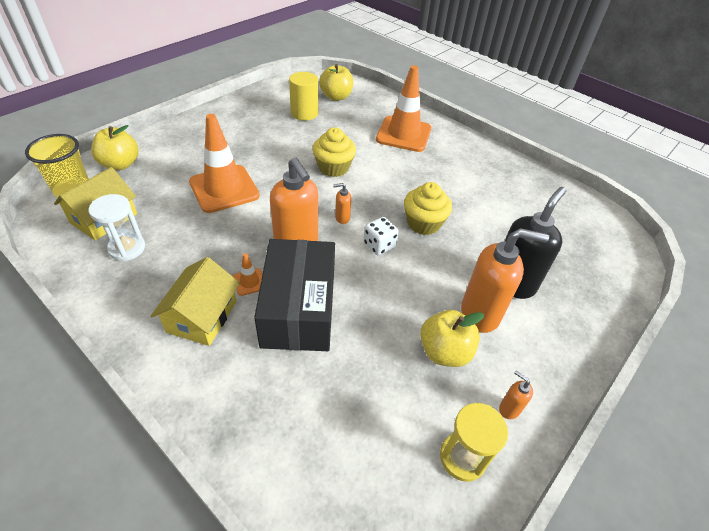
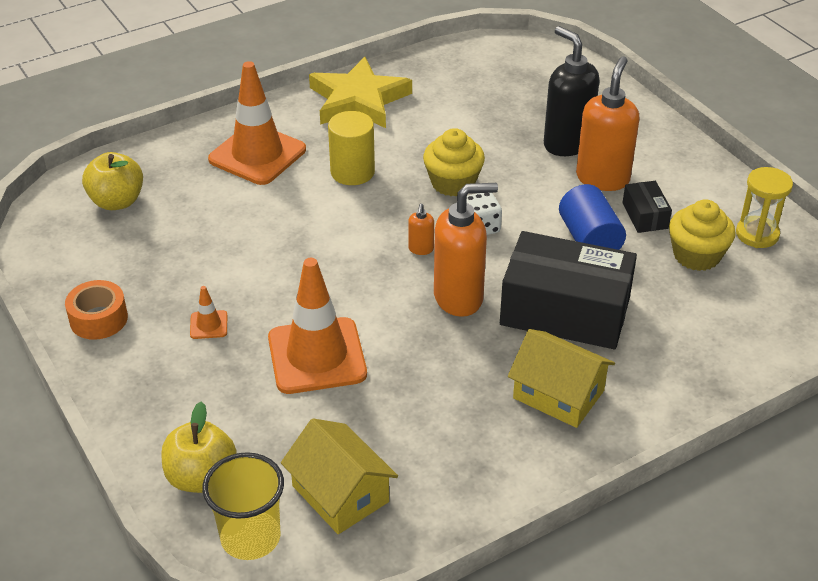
camera: 70 degrees left, 5 degrees down
(127, 248) = (416, 466): white hourglass -> none
(240, 109) = (98, 319): none -> orange tape
(249, 282) = (512, 348): orange traffic cone -> orange traffic cone (208, 325)
(304, 113) = (149, 245): yellow cylinder -> yellow cylinder (352, 172)
(333, 167) = (309, 238): yellow cupcake -> yellow cupcake (696, 255)
(393, 314) = (589, 239): none -> blue cylinder
(444, 352) = (645, 216): yellow apple -> black box
(487, 164) = (358, 100): none -> yellow star
(509, 409) = (714, 193): orange soap dispenser -> none

